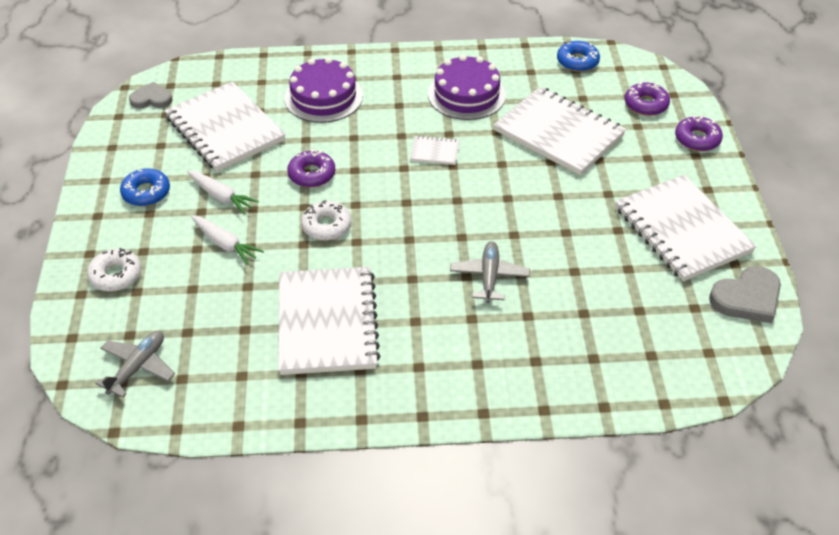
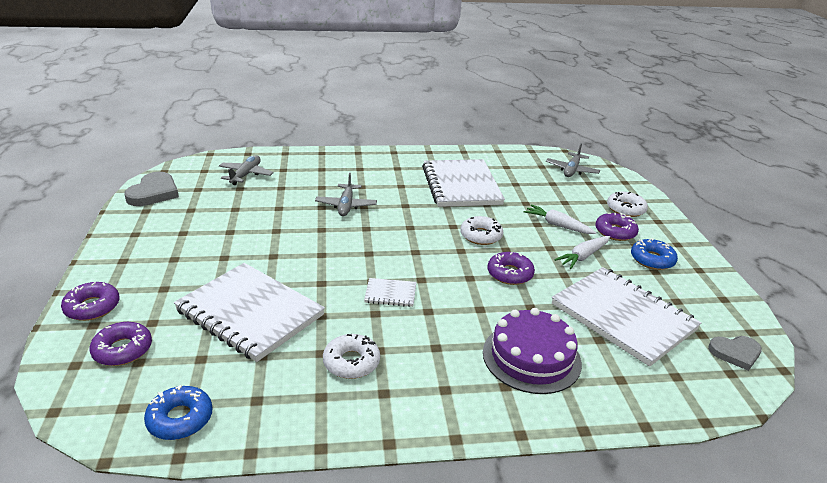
camera: 175 degrees right, 15 degrees down
(159, 233) = (615, 232): none -> purple donut
(221, 196) = (583, 256): white carrot -> white carrot turned 75 degrees counterclockwise
(466, 94) = (351, 362): purple cake -> white donut
(643, 342) = (246, 175): none -> grey plane
(682, 230) = (173, 230): white notebook -> none
(747, 298) = (154, 193): grey heart -> grey heart turned 135 degrees clockwise

